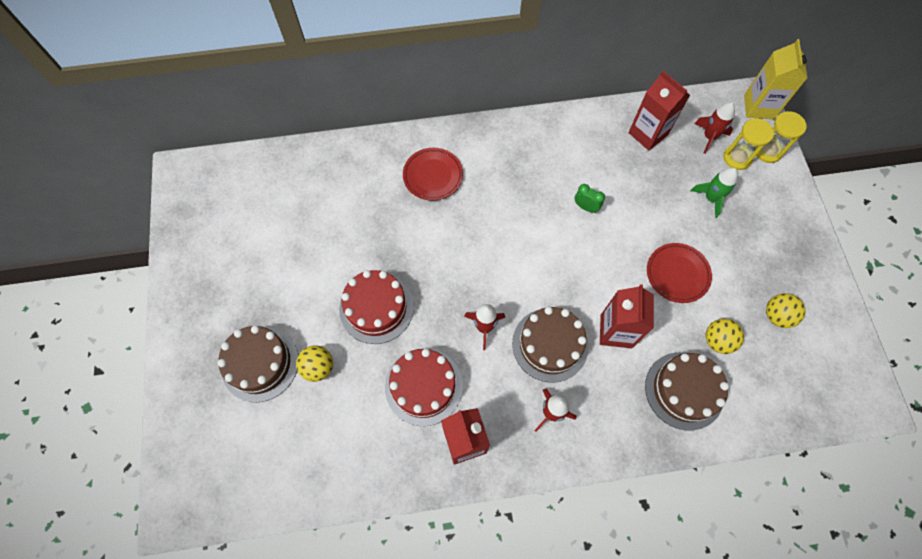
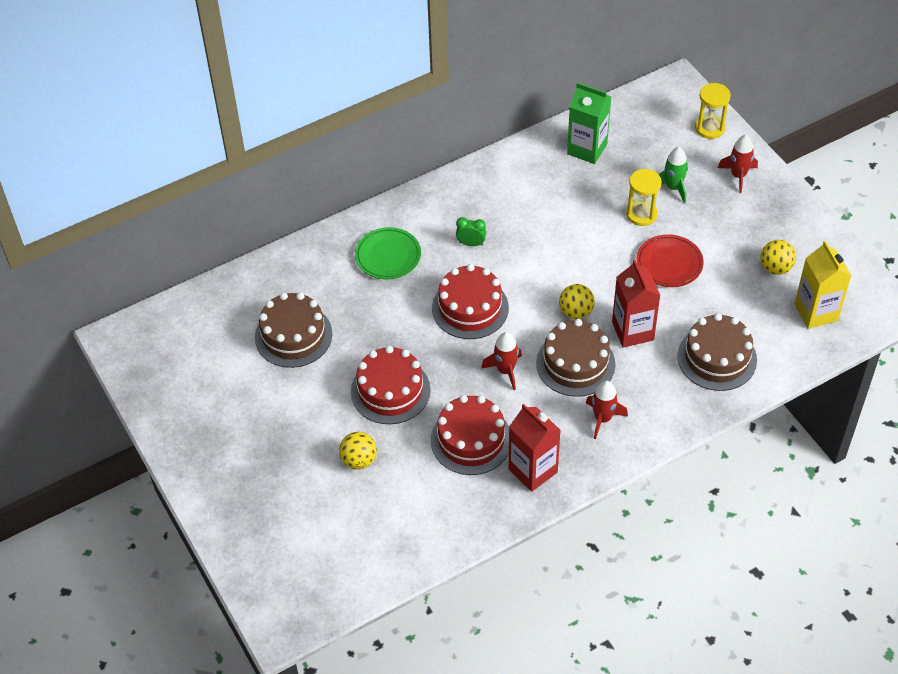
camera: 20 degrees left, 15 degrees down
(260, 363) = (298, 477): brown cake -> brown cake (293, 335)
(433, 176) = (388, 256): red plate -> green plate
(480, 252) = (470, 308): none -> red cake
(585, 207) = (555, 234): green clock -> green clock (471, 243)
(648, 134) = (587, 149): red carton -> green carton
(709, 137) = (648, 133): red rocket -> red rocket (738, 175)
(717, 340) = (730, 307): yellow ball -> yellow ball (576, 312)
(737, 158) = (683, 143): yellow hourglass -> yellow hourglass (641, 214)
(758, 107) = (685, 90): yellow carton -> yellow carton (816, 312)

